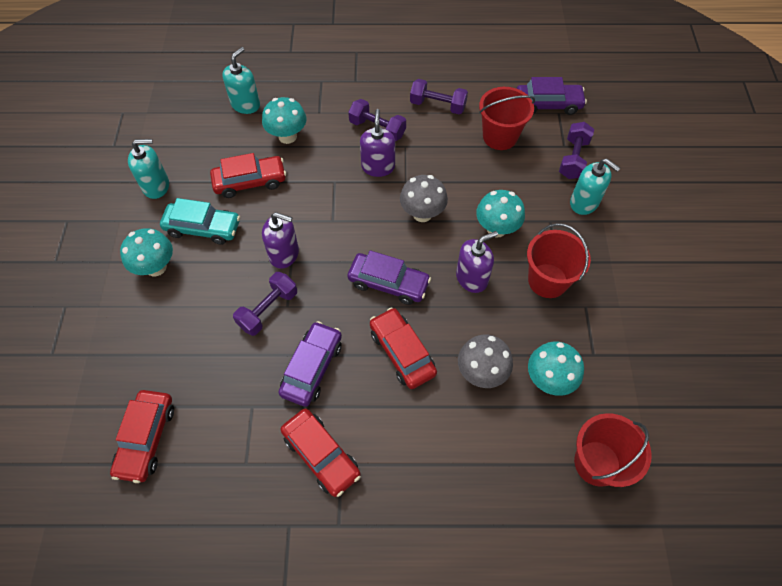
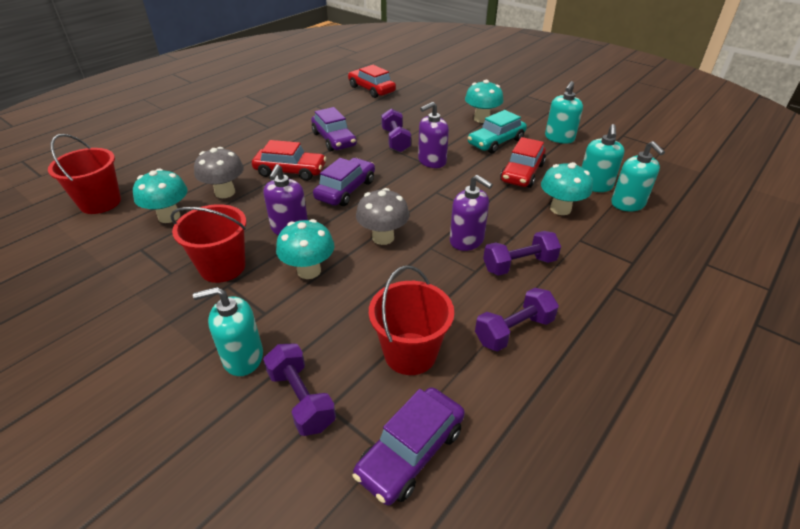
camera: 130 degrees right, 20 degrees down
(232, 131) = (594, 185): none -> turquoise soap dispenser
(321, 455) = (283, 124): red car -> none
(388, 283) = (346, 190): purple car -> purple car turned 150 degrees clockwise

